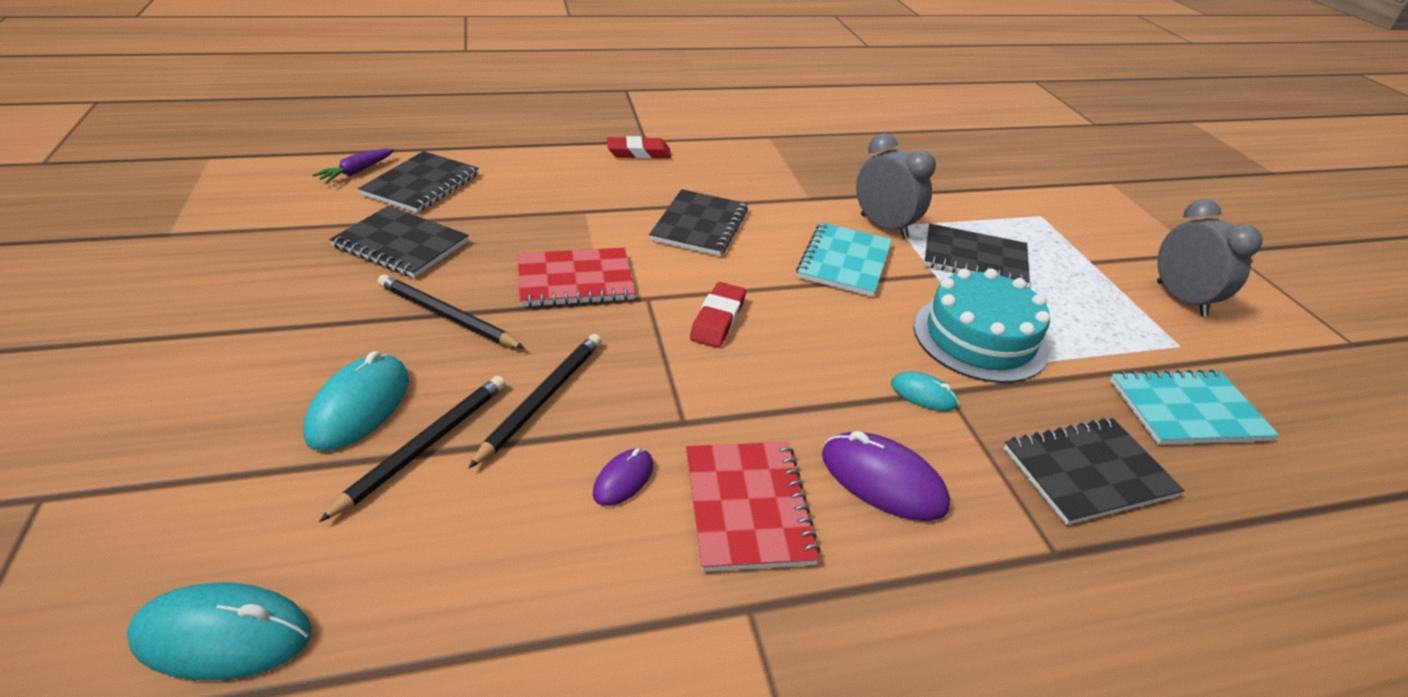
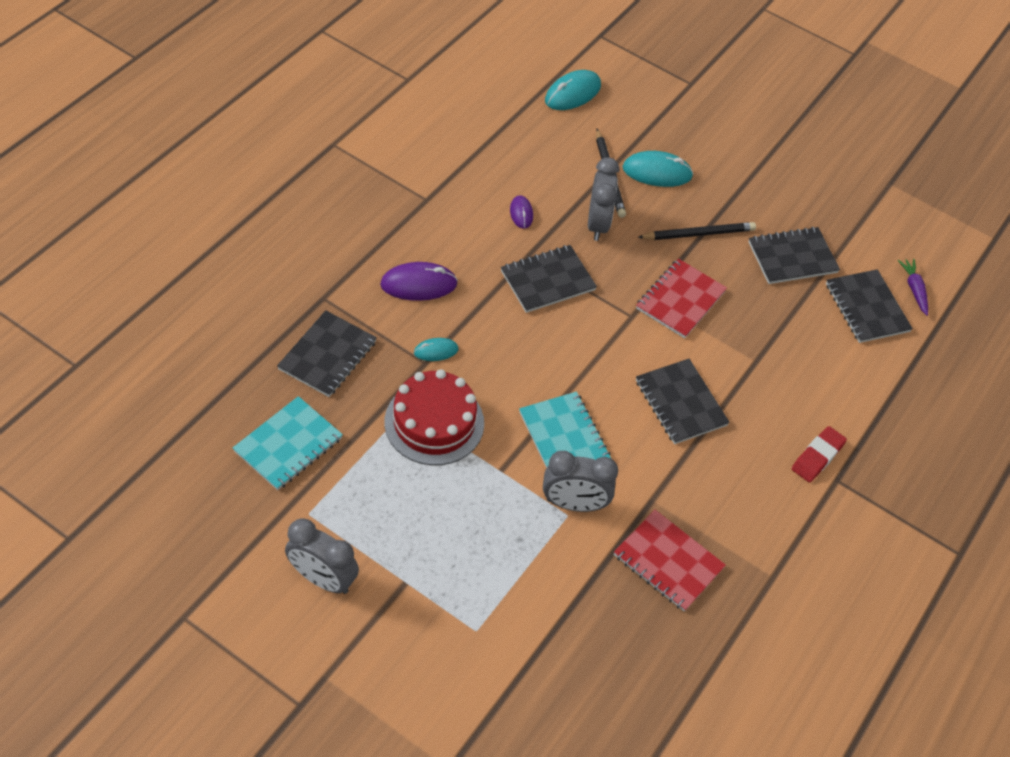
camera: 135 degrees right, 15 degrees up
(359, 406) = (657, 172): turquoise mouse -> turquoise mouse turned 60 degrees counterclockwise
(542, 399) = (597, 224): black pencil -> grey clock
(718, 319) = (581, 327): red eraser -> none
(747, 507) = (463, 235): red notebook -> red notebook (668, 562)
(974, 258) = (488, 513): black notebook -> black notebook (547, 280)
(979, 338) = (434, 422): turquoise cake -> red cake

